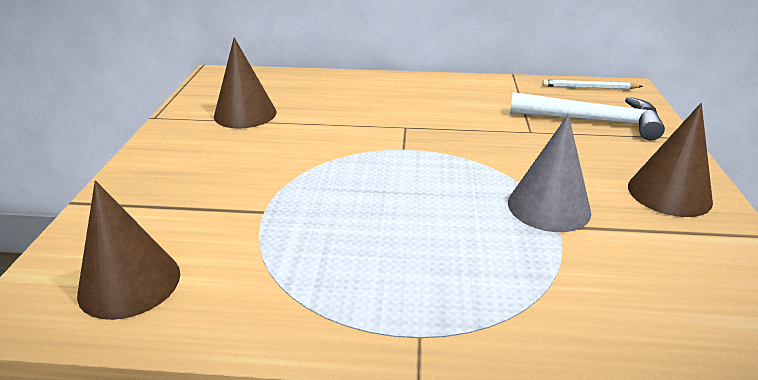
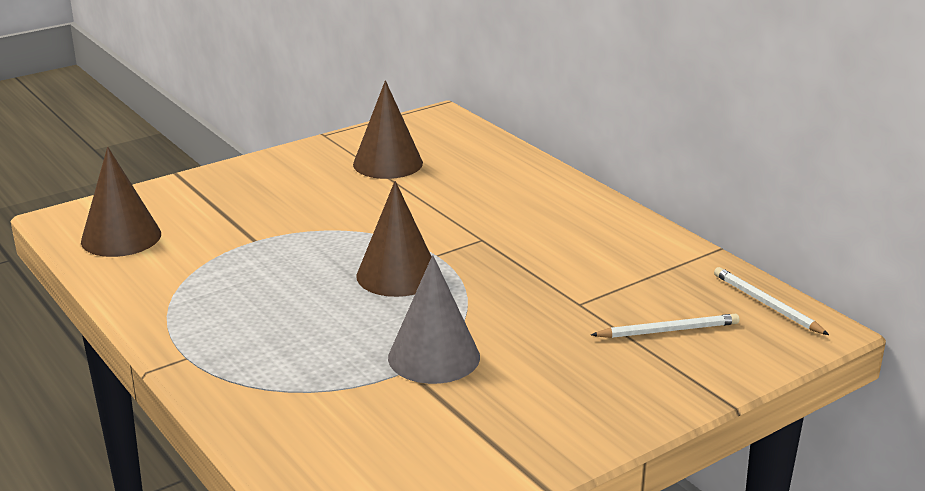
camera: 50 degrees right, 5 degrees down
(592, 121) = (668, 330): white hammer -> white pencil
(669, 193) = (557, 415): brown cone -> brown cone (397, 275)

